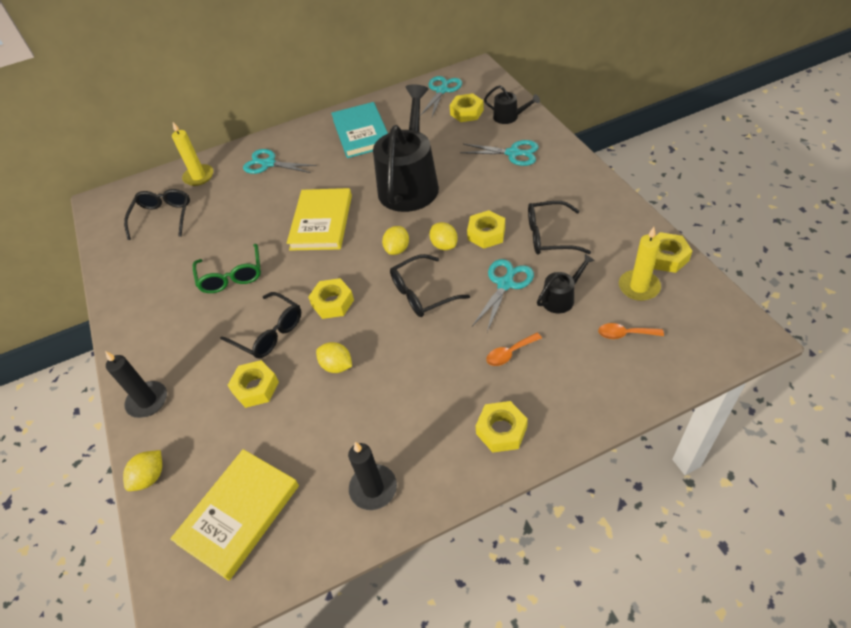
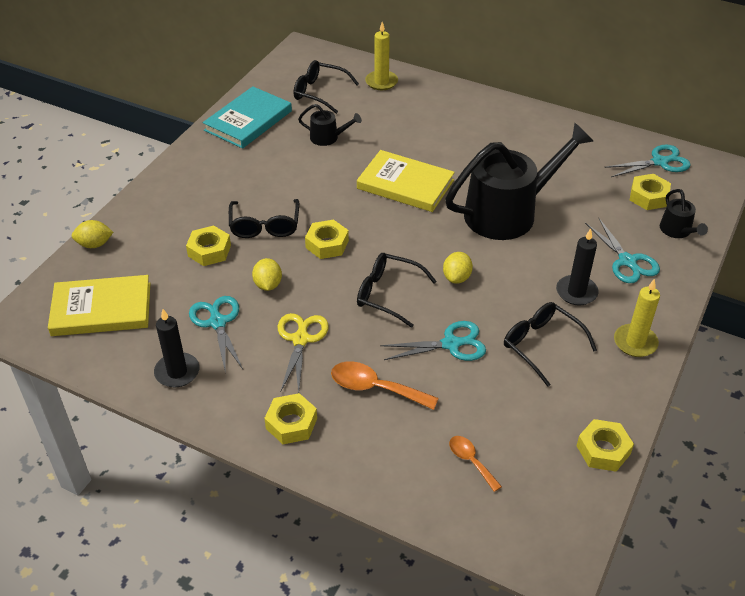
camera: 45 degrees right, 5 degrees down
(147, 401) = (151, 201): black candle -> black candle (576, 292)
(163, 217) = (320, 92): black glasses -> black glasses turned 120 degrees counterclockwise
(231, 276) = (299, 169): green glasses -> none
(268, 164) = (438, 111): turquoise scissors -> turquoise scissors (217, 322)
(321, 222) = (405, 184): yellow book -> yellow book turned 60 degrees clockwise
(361, 133) = (538, 143): turquoise book -> turquoise book (248, 120)
(397, 249) = (422, 250): yellow lemon -> none
(417, 375) = (300, 339): none -> yellow scissors
(486, 234) = (499, 299): yellow nut -> none
(509, 353) = (375, 388): orange spoon -> orange spoon, size x1.64
(561, 298) = (471, 392): black watering can -> black watering can (327, 137)
(639, 287) = (540, 445): yellow candle -> yellow candle (635, 342)

